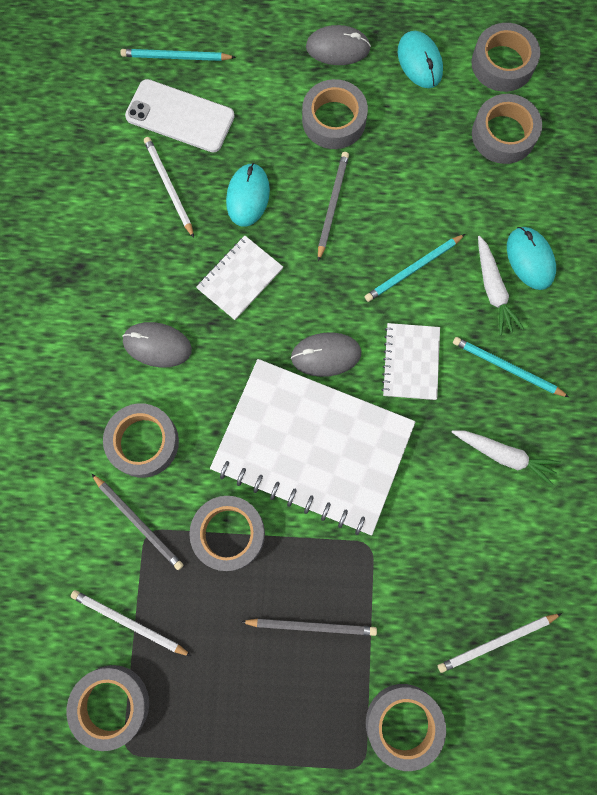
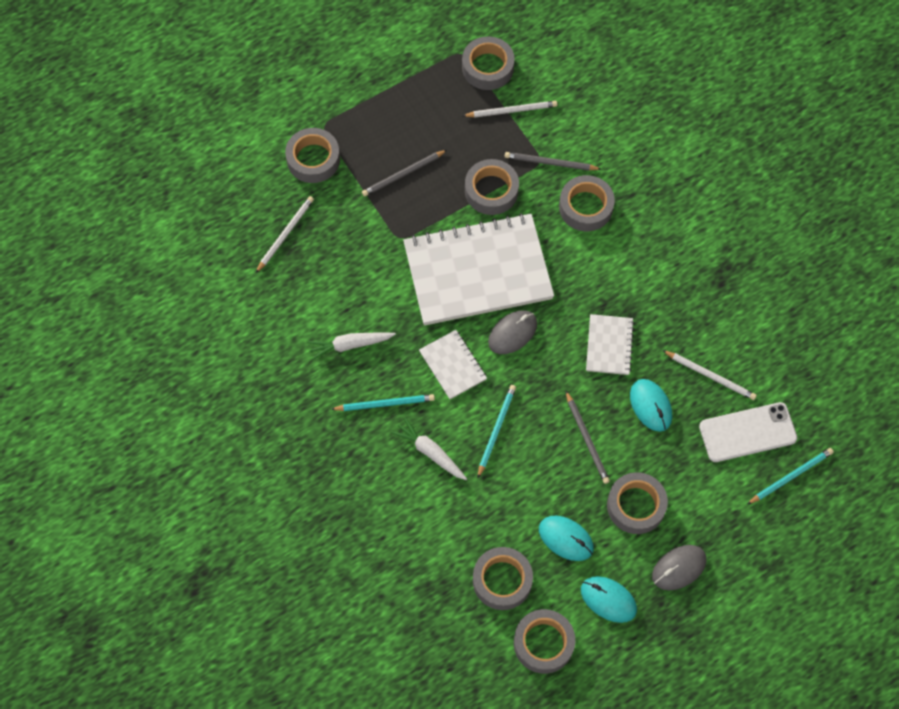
camera: 145 degrees right, 10 degrees down
(157, 345) = (627, 268): grey mouse -> none
(530, 259) = (418, 493): turquoise mouse -> turquoise mouse (566, 539)

